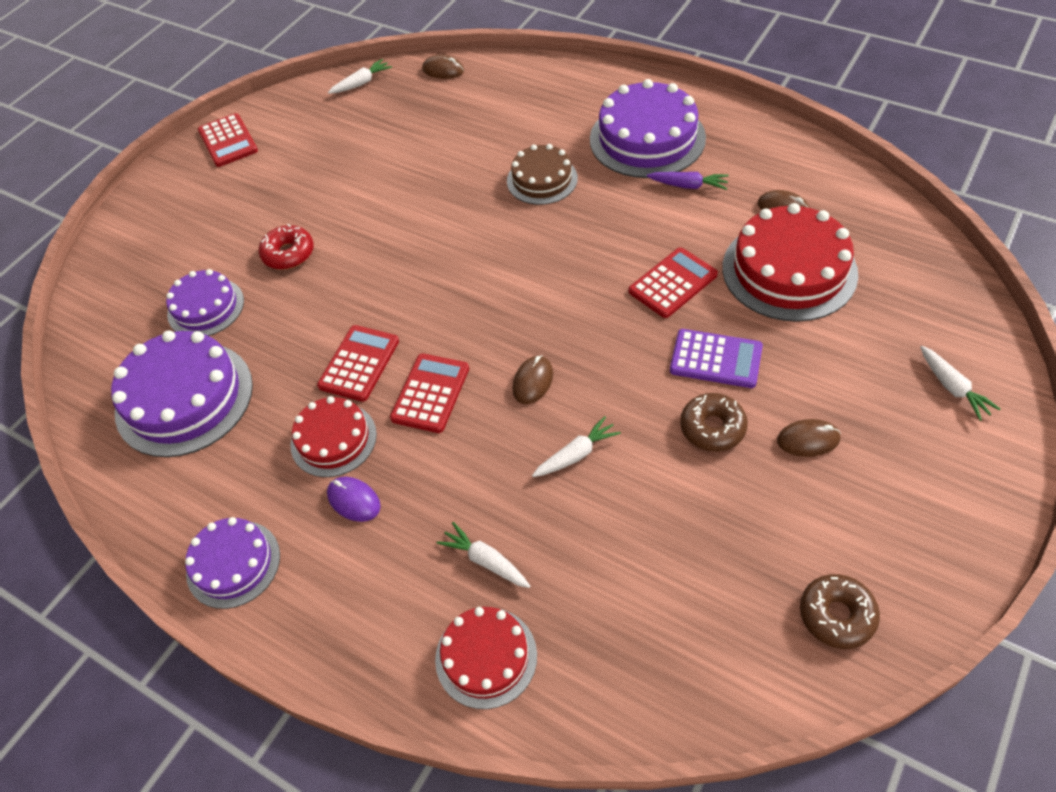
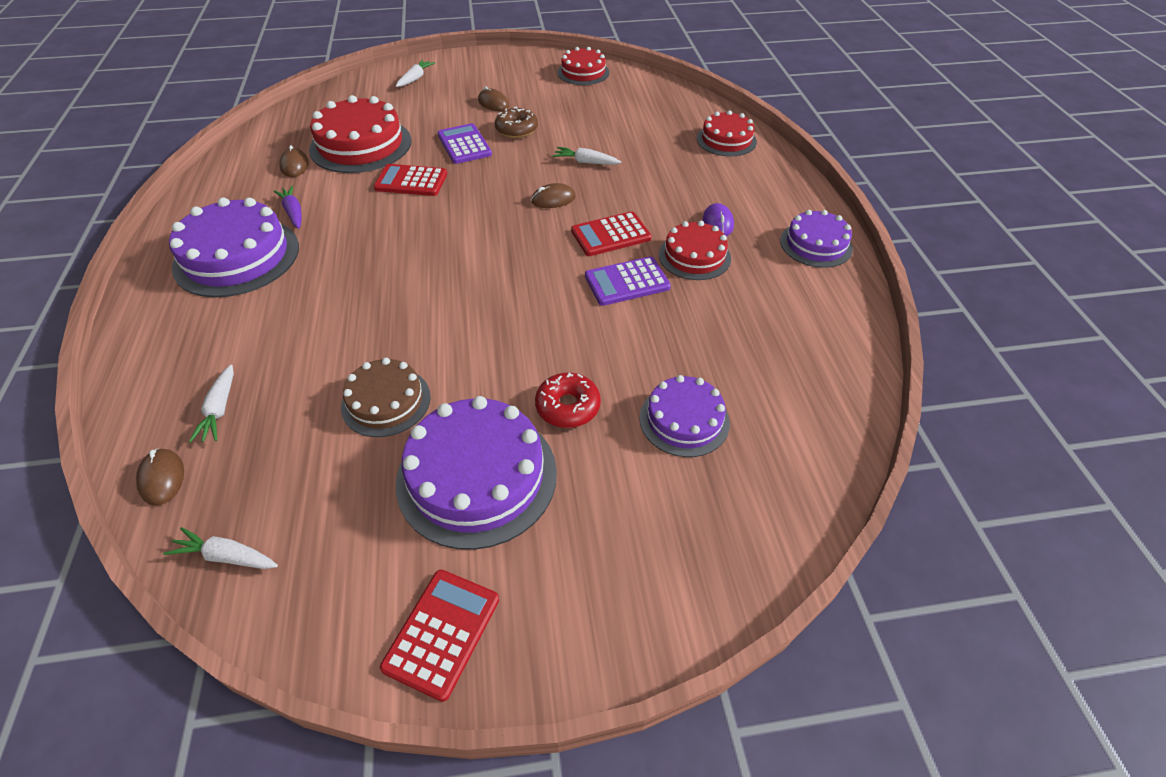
camera: 135 degrees left, 5 degrees down
(184, 398) = (768, 358): purple cake -> purple cake (477, 476)
(359, 363) = (627, 282): red calculator -> purple calculator
(485, 561) = (684, 161): white carrot -> white carrot (219, 410)
(542, 179) = (335, 291): brown cake -> brown cake (386, 401)
(836, 615) = (583, 72): brown donut -> red cake

